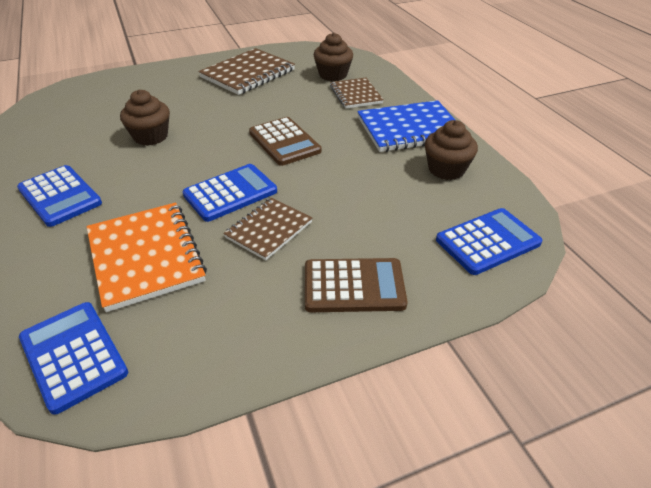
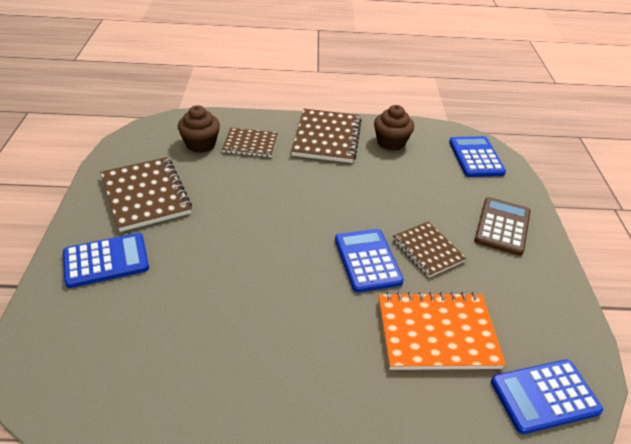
camera: 70 degrees left, 0 degrees up
(60, 196) = (310, 392): blue calculator -> blue calculator (106, 261)
(150, 136) = (230, 298): brown cupcake -> none
(284, 142) = (303, 207): brown calculator -> none
(409, 129) = (326, 138): blue notebook -> brown notebook

